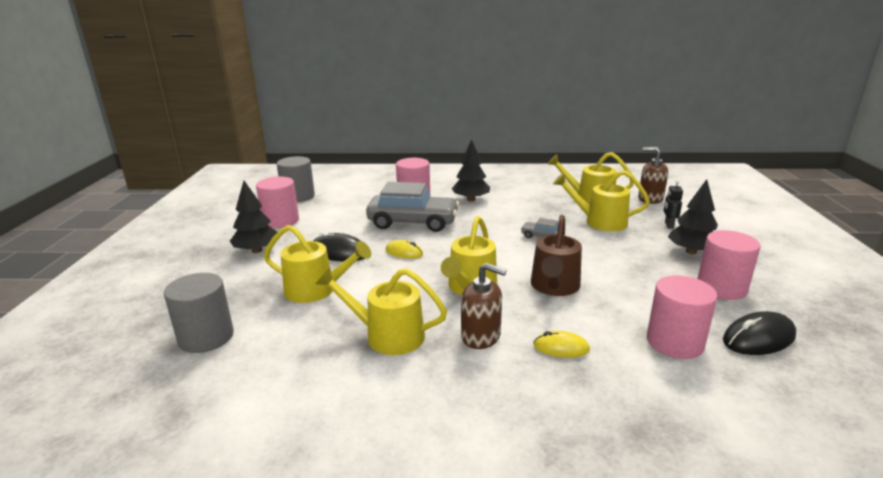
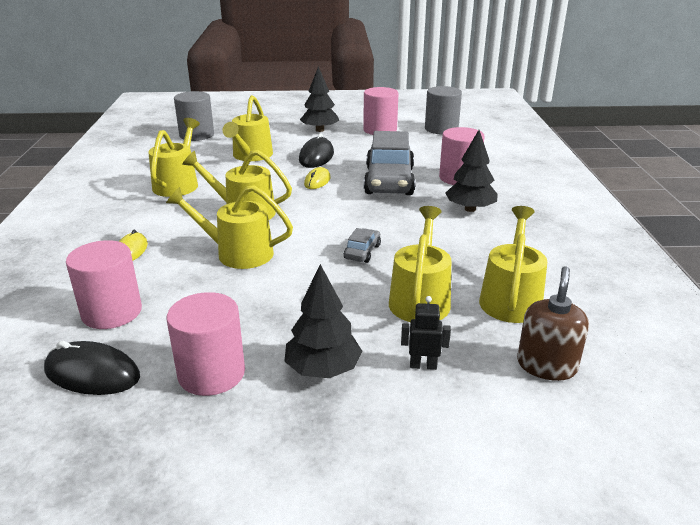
camera: 85 degrees right, 5 degrees up
(481, 336) = (163, 217): brown soap dispenser -> none
(554, 286) = (238, 253): brown watering can -> yellow watering can
(758, 338) = (92, 373): black mouse -> black mouse turned 45 degrees counterclockwise

